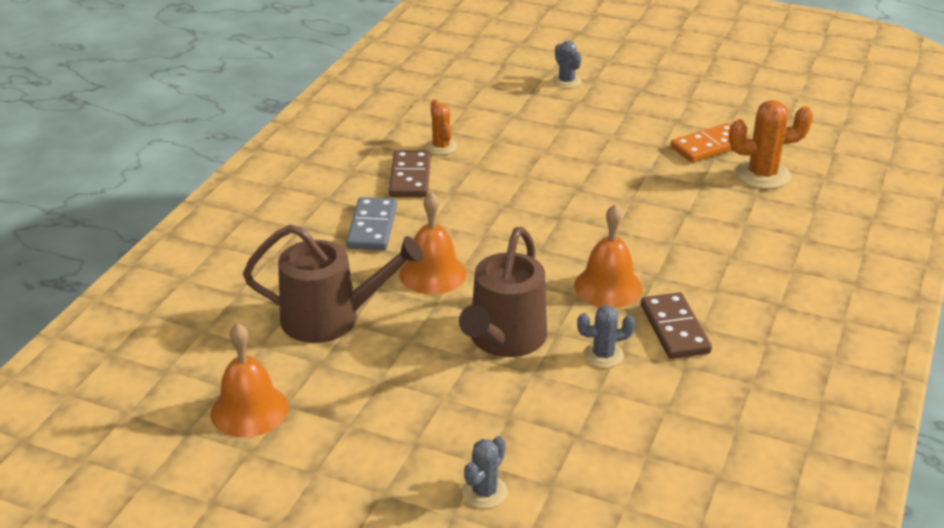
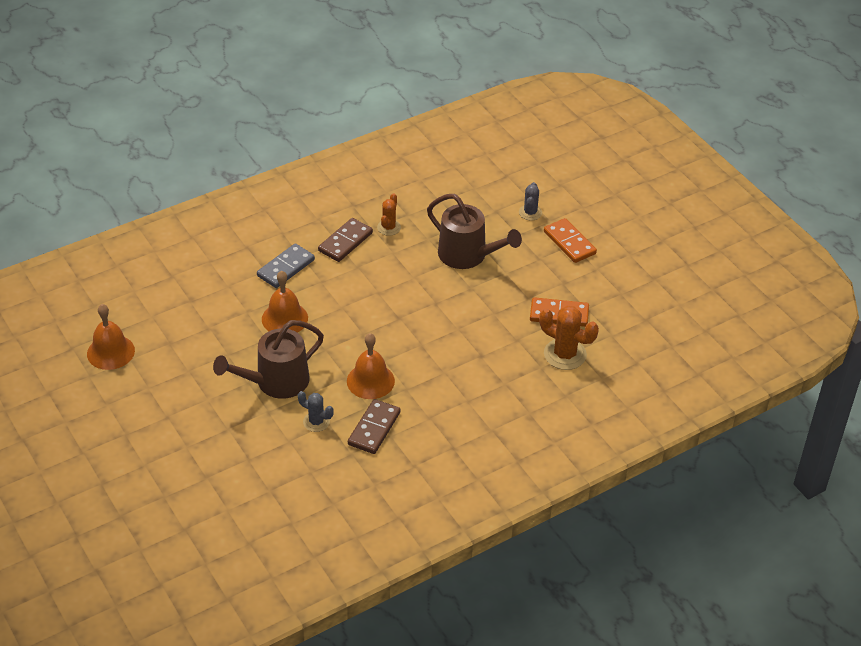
camera: 35 degrees right, 10 degrees up
(330, 318) = (202, 318): brown watering can -> brown watering can (467, 255)
(484, 492) = (171, 462): grey cactus -> none
(636, 89) = (569, 243): none -> orange domino

